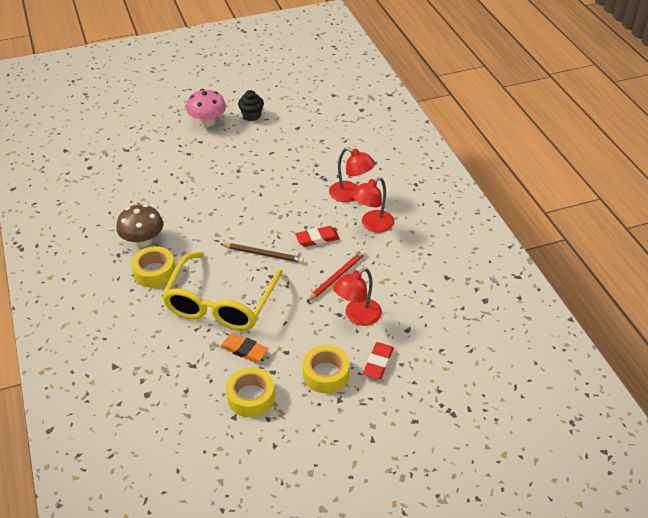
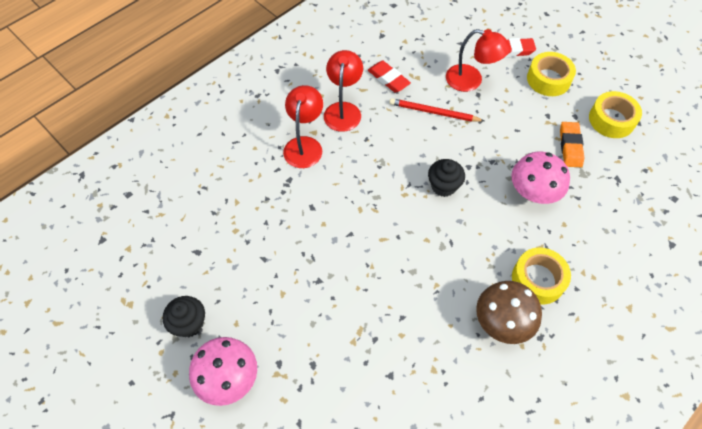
camera: 115 degrees left, 15 degrees up
(220, 303) = (533, 192): yellow glasses -> pink mushroom
(263, 254) = (443, 186): brown pencil -> black cupcake
(317, 239) = (391, 148): red eraser -> red eraser (388, 79)
(372, 225) = (343, 110): red lamp -> red lamp turned 105 degrees counterclockwise

